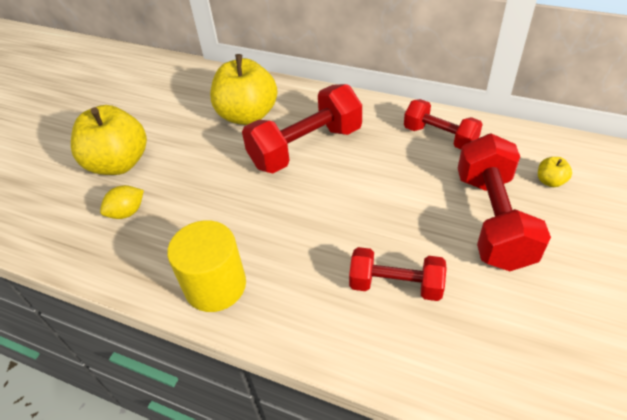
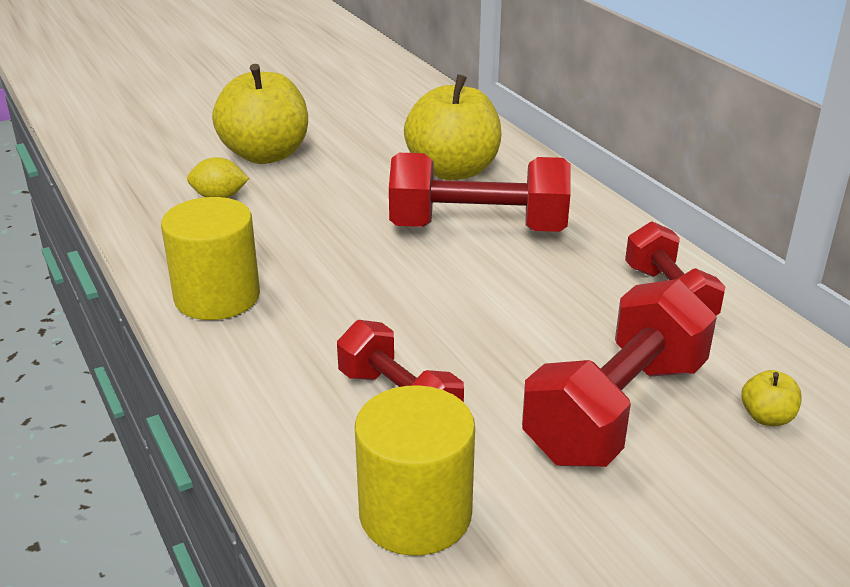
camera: 35 degrees right, 15 degrees down
(482, 348) = (415, 514): none -> yellow cylinder

